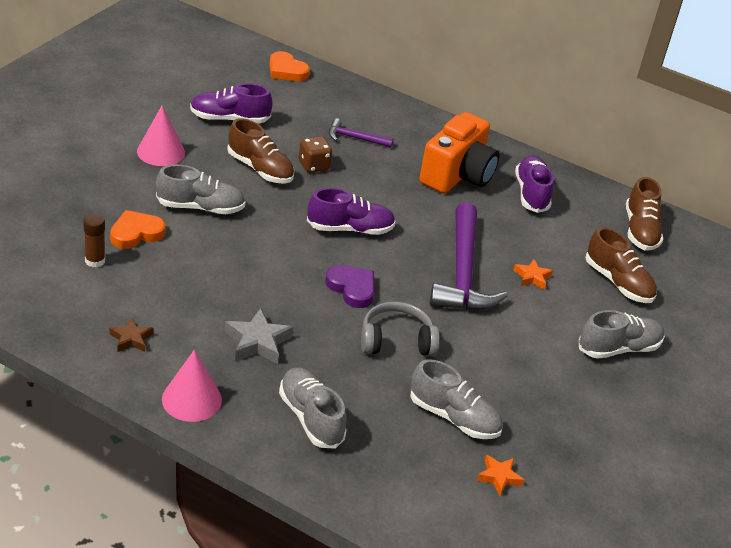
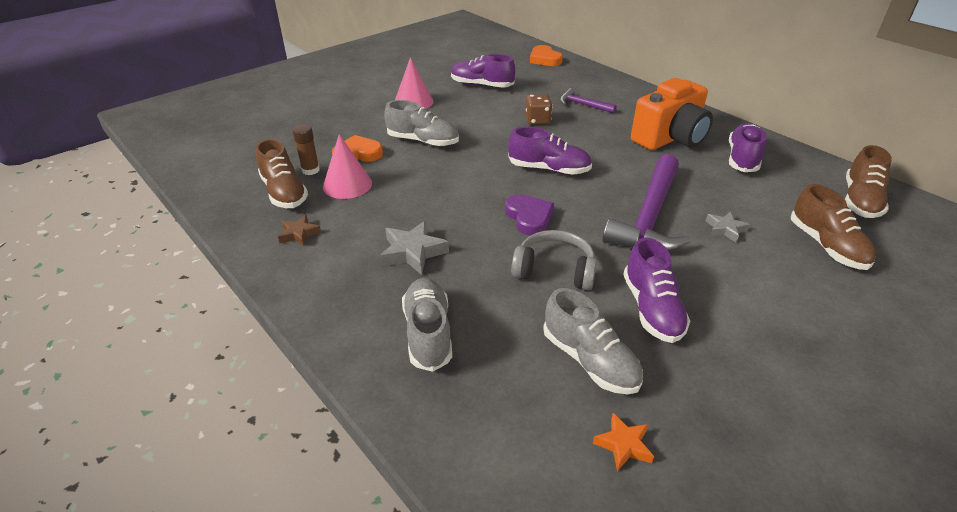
camera: 25 degrees right, 0 degrees up
(192, 399) = (319, 295): pink cone -> pink cone (347, 185)
(260, 169) = (489, 119): brown shoe -> brown shoe (284, 192)
(490, 364) = (652, 309): none -> purple shoe
(532, 277) = (725, 229): orange star -> grey star
(618, 348) = (817, 314): grey shoe -> none

